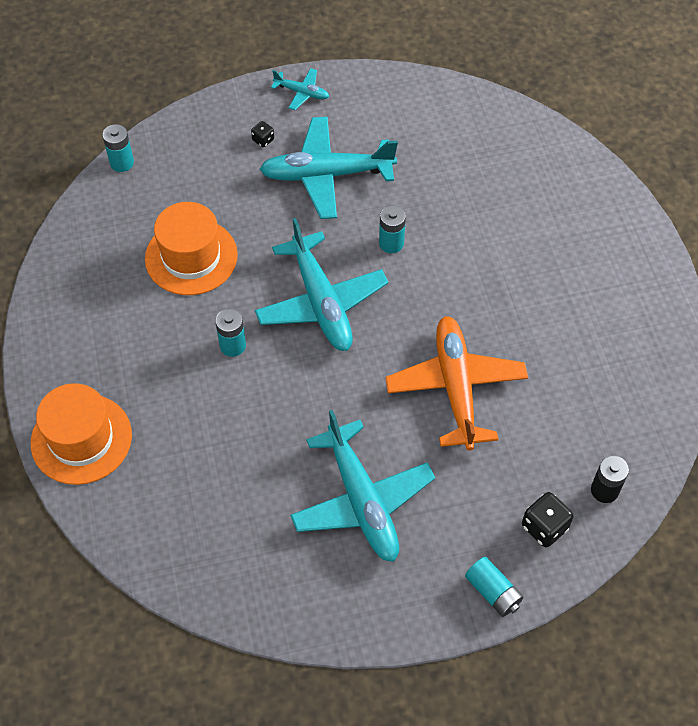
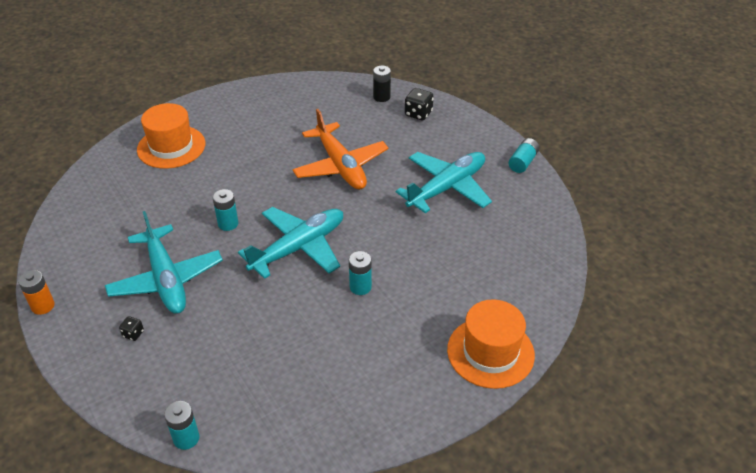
camera: 110 degrees left, 15 degrees down
(191, 257) = (284, 342): orange hat -> orange hat (171, 147)
(302, 92) = (67, 323): turquoise plane -> none
(334, 76) = (43, 306): none -> orange battery
(456, 387) = (340, 166): orange plane -> orange plane turned 90 degrees counterclockwise
(493, 592) = (470, 125): turquoise battery -> turquoise battery (523, 162)

